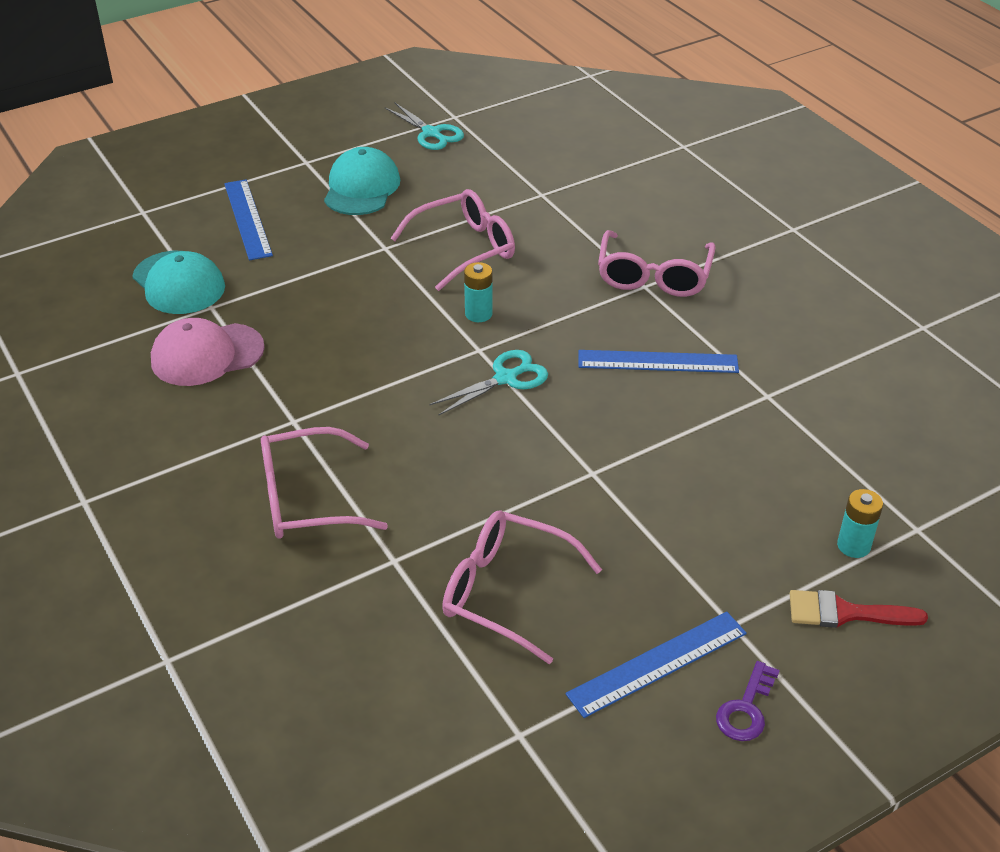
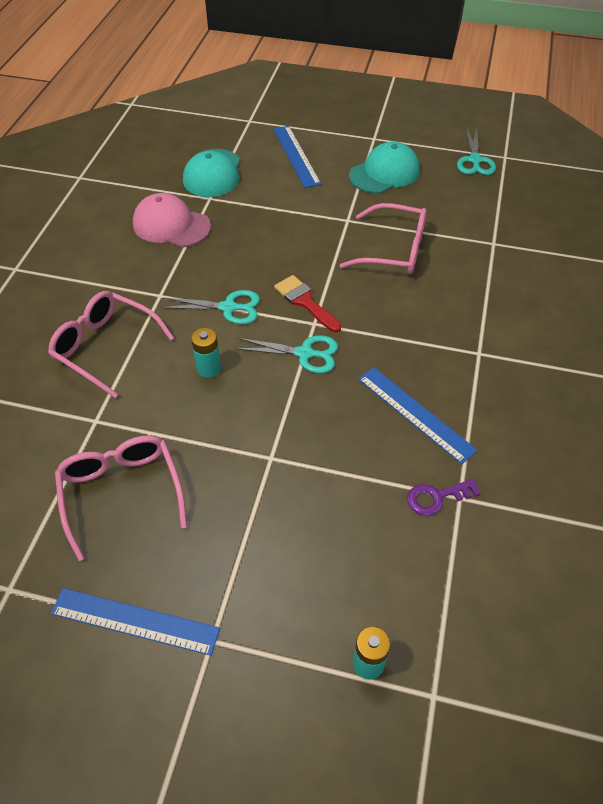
camera: 45 degrees right, 10 degrees up
(248, 219) = (296, 156): blue ruler -> blue ruler turned 45 degrees counterclockwise
(380, 388) = (228, 308): none -> turquoise scissors
(478, 314) = (345, 299): turquoise battery -> turquoise battery (209, 368)
(653, 276) = (495, 350): pink glasses -> none
(746, 709) = (140, 707): purple key -> purple key (436, 498)
(845, 613) = (294, 707): red brush -> red brush (305, 302)

